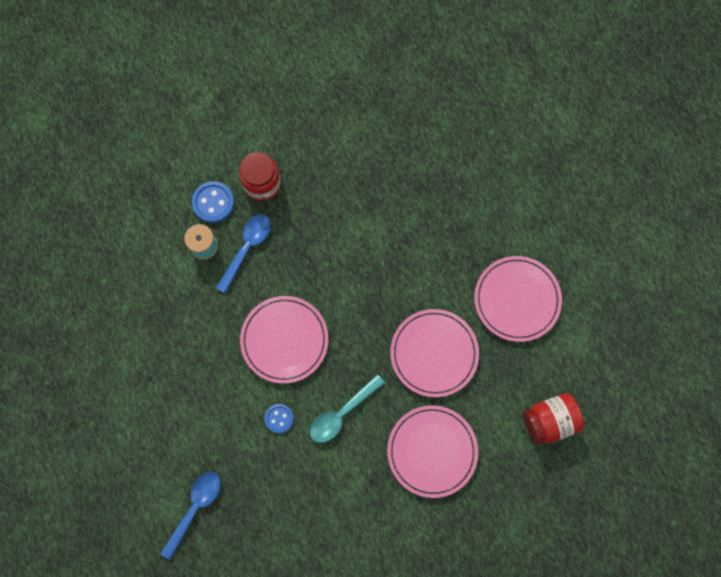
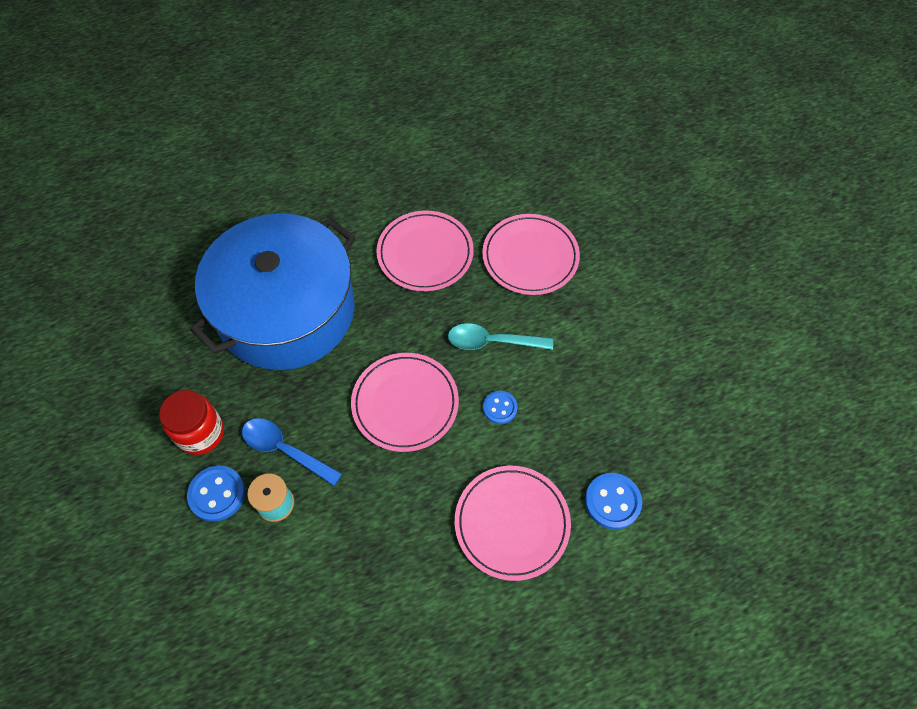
camera: 90 degrees left, 15 degrees down
(195, 508) = (612, 501): blue spoon -> blue button
(342, 413) = (492, 342): turquoise spoon -> turquoise spoon turned 135 degrees clockwise
(372, 237) = (286, 311): none -> blue pot
(517, 299) = (370, 180): pink plate -> pink plate (512, 523)
(549, 420) = (495, 159): red jar -> none

